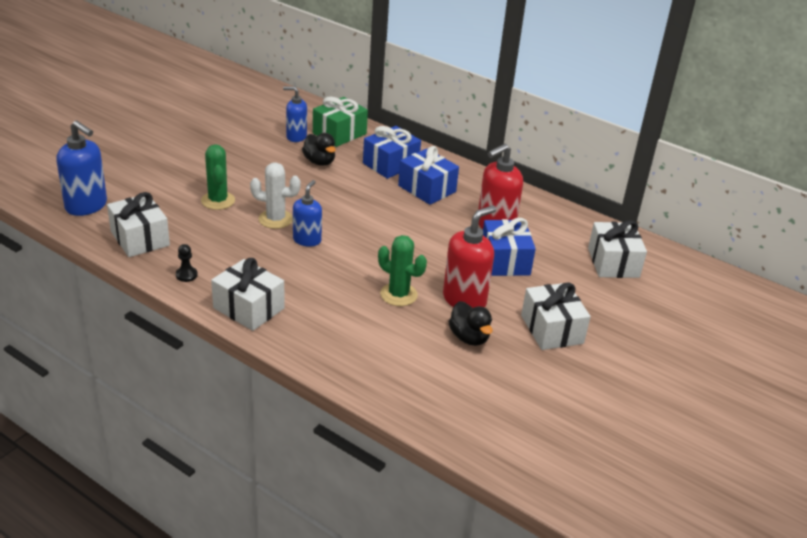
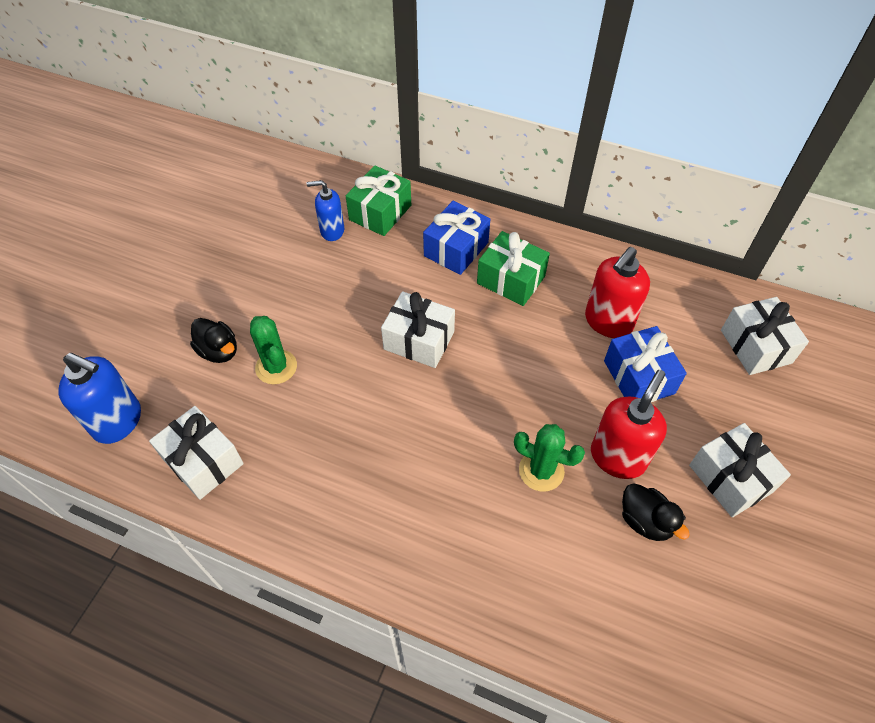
camera: 10 degrees left, 20 degrees up
(186, 275) = (281, 511): black pawn -> none
(248, 308) = (375, 548): white gift -> white gift (419, 340)
(275, 219) = (355, 380): white cactus -> none
(307, 240) = (404, 406): blue soap dispenser -> none
(319, 162) = (373, 267): black duck -> black duck (219, 351)
(427, 189) = (511, 280): blue gift -> green gift

